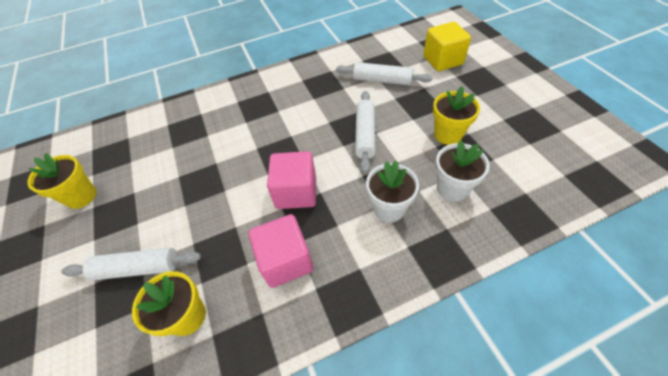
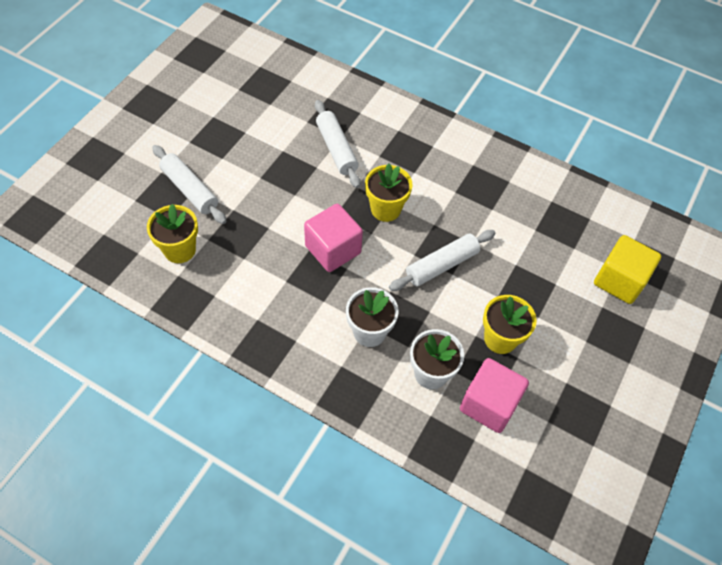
camera: 45 degrees right, 5 degrees up
(81, 196) = (215, 100): yellow flower pot -> yellow flower pot (385, 209)
(286, 261) = (265, 284): pink cube -> pink cube (489, 404)
(382, 80) = (533, 238): white rolling pin -> white rolling pin (336, 149)

